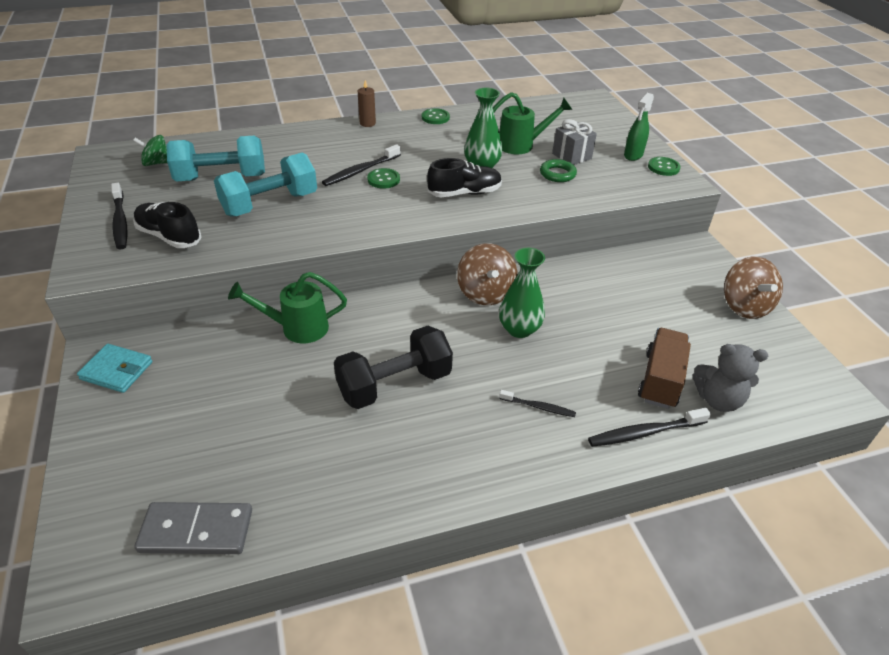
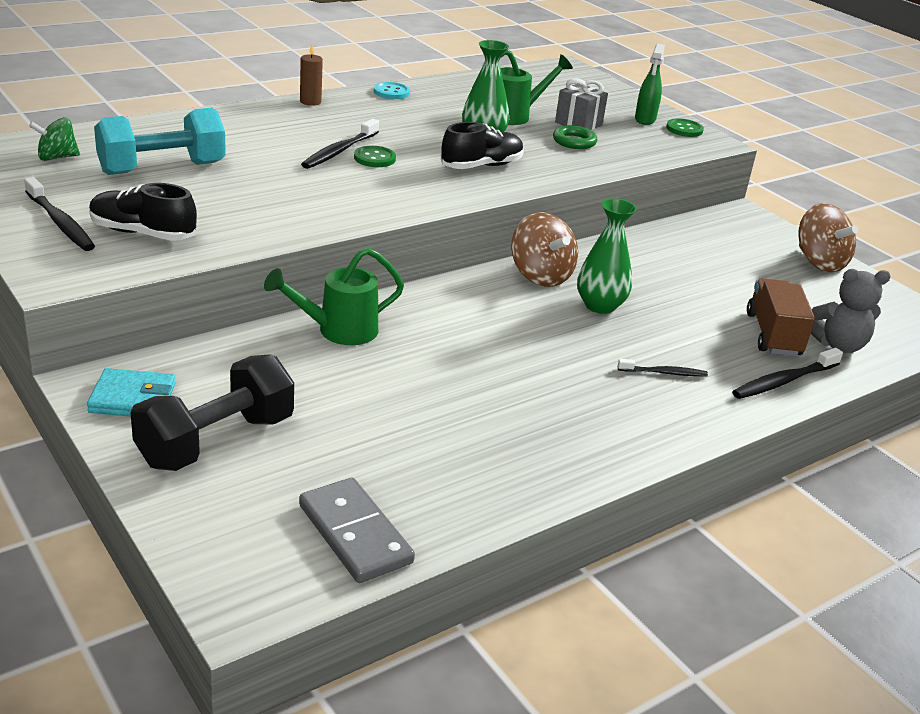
camera: 20 degrees left, 10 degrees down
(196, 531) = (355, 534): grey domino -> grey domino turned 75 degrees clockwise
(270, 204) = (250, 191): turquoise dumbbell -> none
(394, 384) = (493, 371): black dumbbell -> black dumbbell (216, 441)
(435, 117) = (391, 92): green button -> turquoise button

